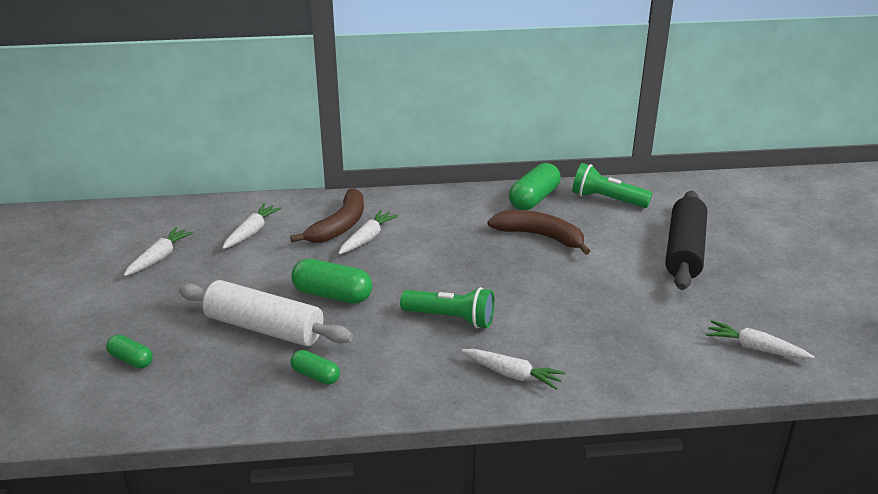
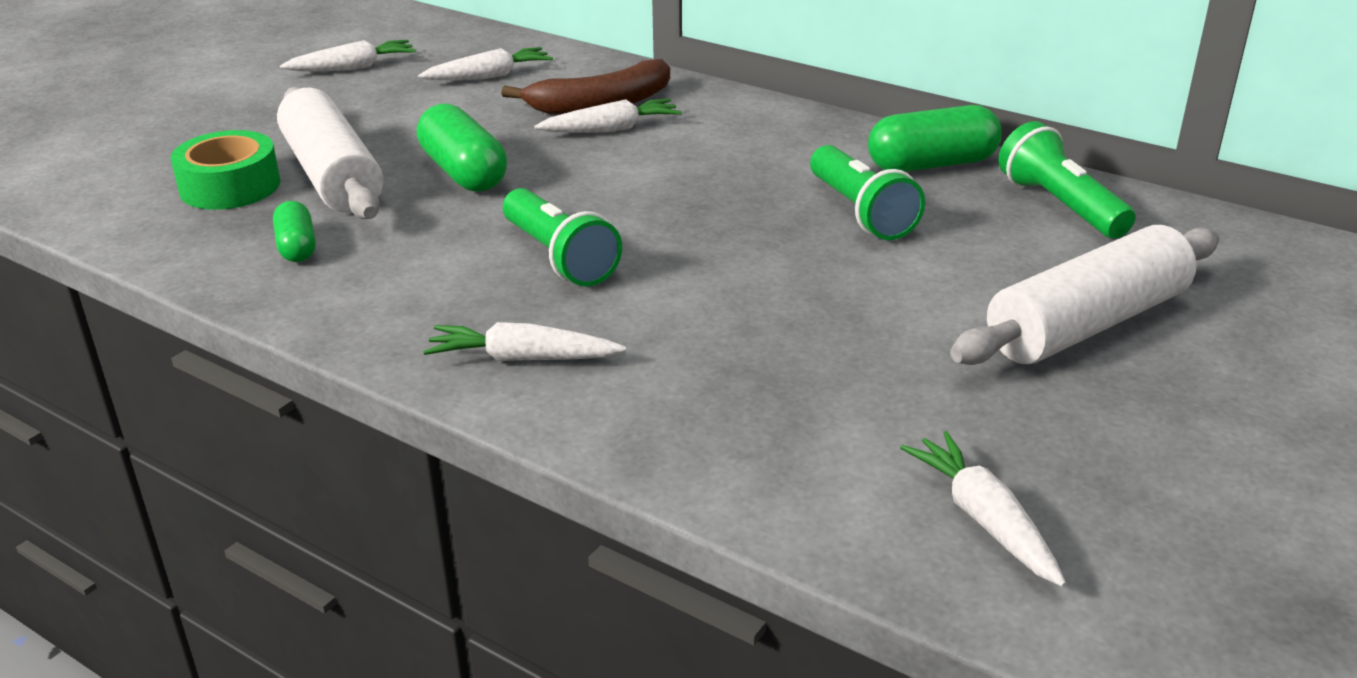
camera: 40 degrees right, 0 degrees up
(131, 360) = (160, 151): green capsule -> none
(216, 361) = (230, 186): none -> green tape
(512, 374) = (523, 358): white carrot -> white carrot turned 120 degrees clockwise
(540, 236) = (861, 212): brown banana -> green flashlight
(684, 251) = (1087, 324): black rolling pin -> white rolling pin

